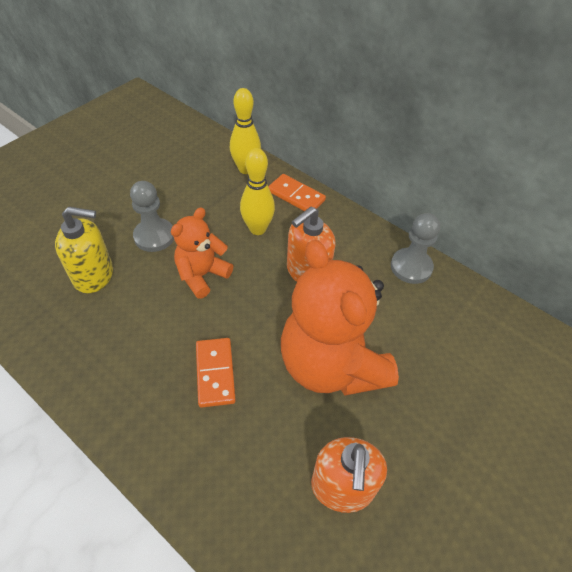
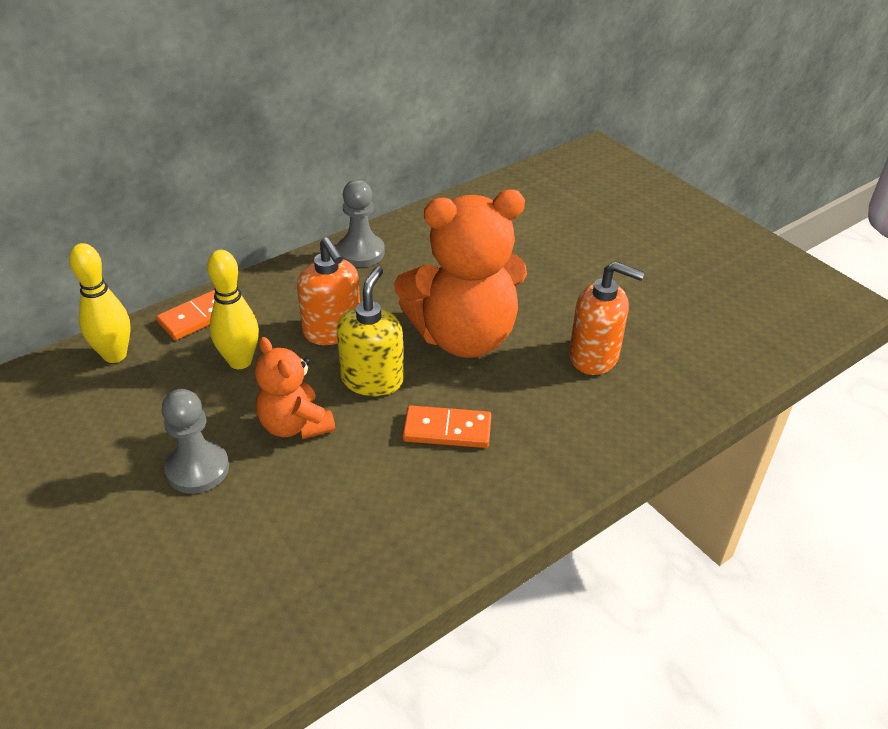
camera: 75 degrees left, 10 degrees down
(94, 275) = (241, 544): yellow soap dispenser -> yellow soap dispenser (372, 379)

